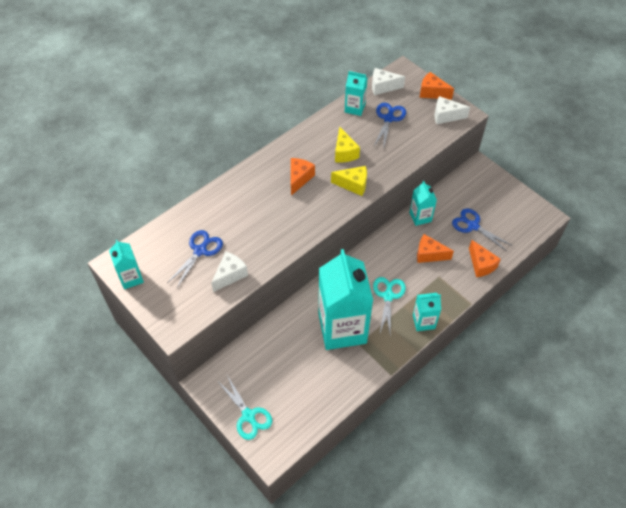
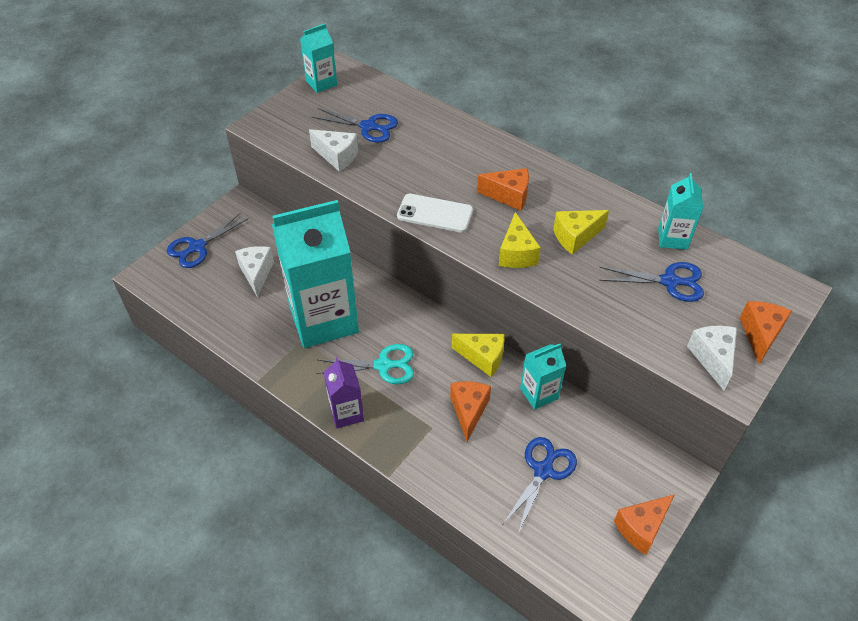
camera: 80 degrees right, 5 degrees down
(248, 415) = (197, 247): turquoise scissors -> blue scissors
(307, 222) = (435, 213): none -> white phone
(383, 87) = (738, 267): white cheese -> white cheese (256, 273)
(389, 240) = (483, 357): none -> yellow cheese
(423, 321) = (346, 413): turquoise carton -> purple carton
(481, 265) = (466, 487): orange cheese -> orange cheese (641, 528)

